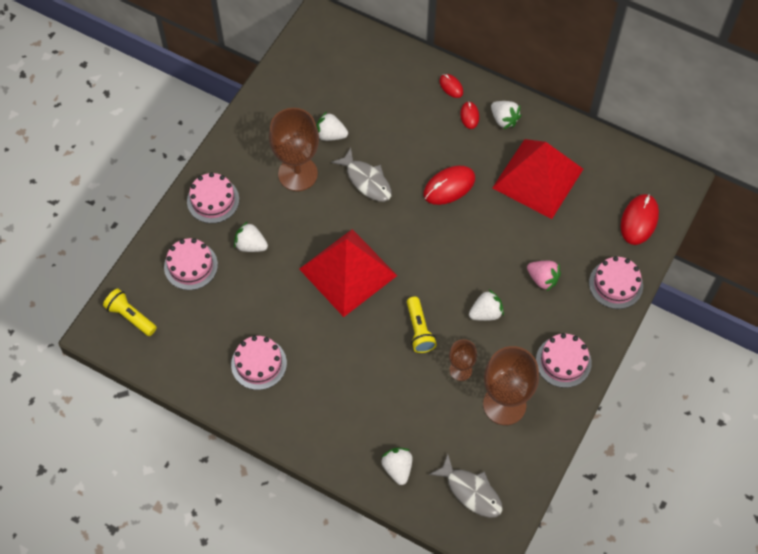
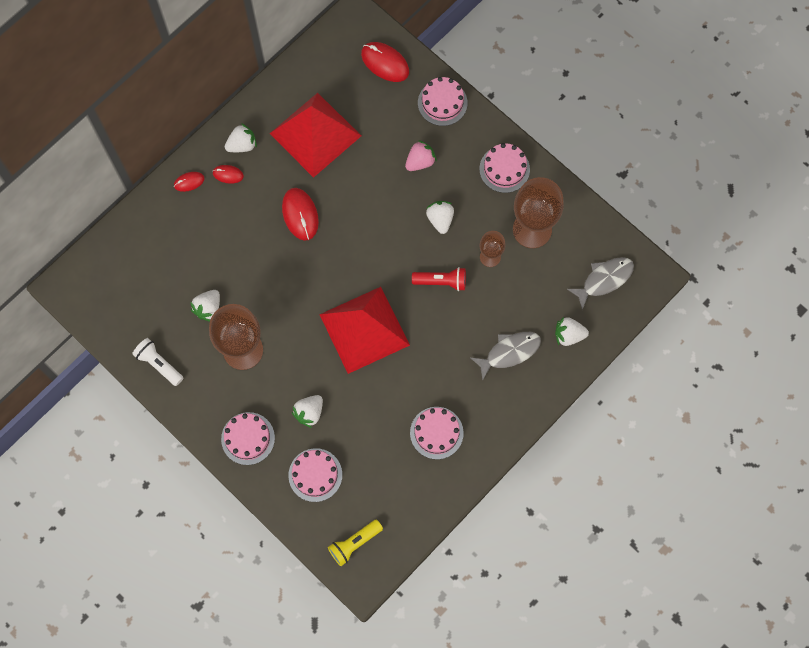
camera: 75 degrees left, 10 degrees up
(266, 110) = (159, 364): none -> white flashlight
(366, 180) = (270, 288): grey fish -> grey fish (509, 352)
(419, 330) = (441, 282): yellow flashlight -> red flashlight

